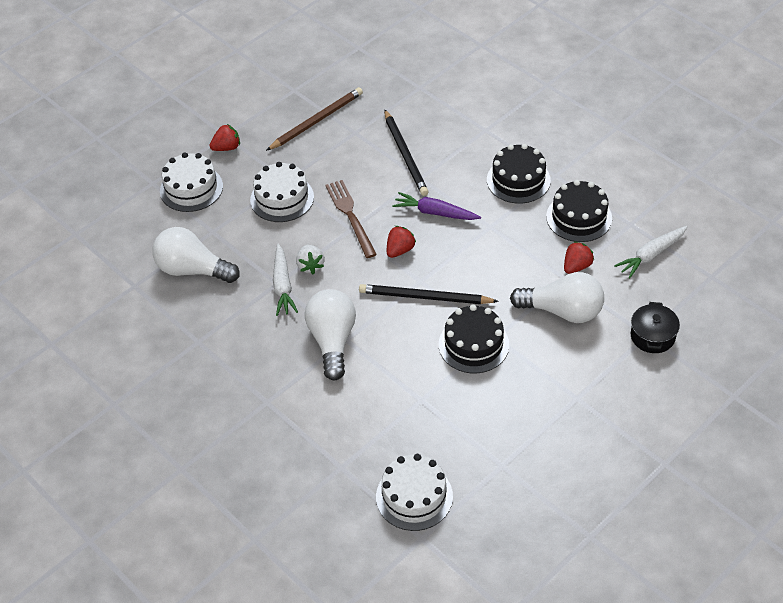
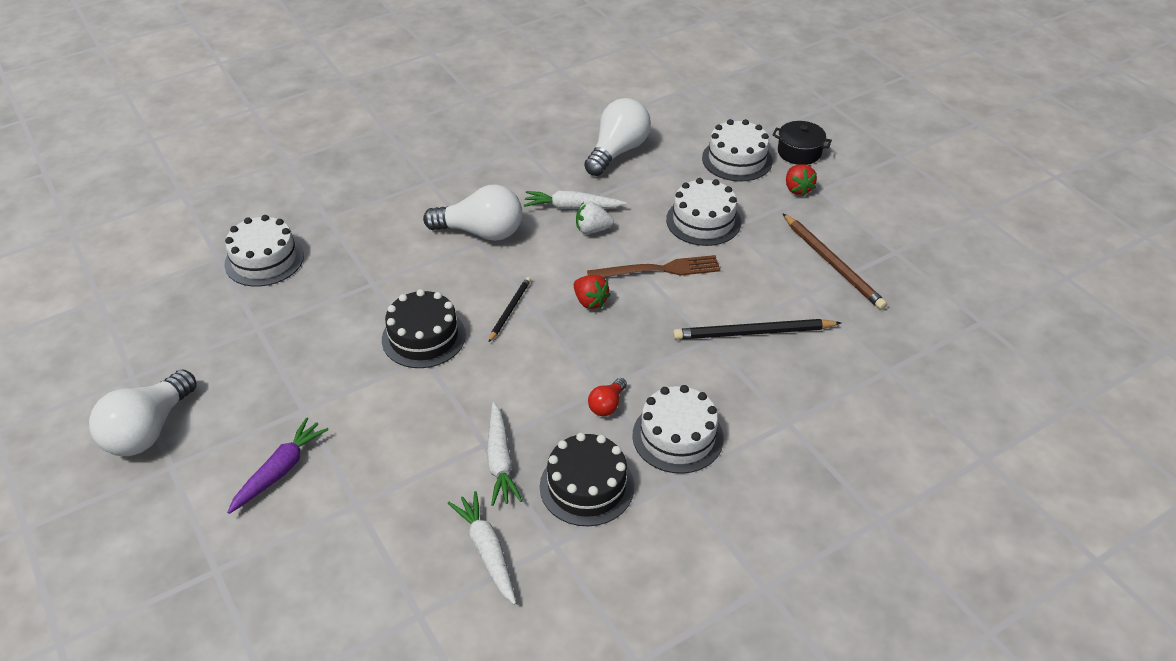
camera: 100 degrees right, 5 degrees down
(425, 297) = (510, 310): black pencil -> black pencil, size x0.58
(435, 213) = (641, 342): purple carrot -> purple carrot (280, 471)
(504, 220) = (607, 405): none -> red light bulb
(518, 180) = (677, 436): black cake -> white cake
(562, 311) = (434, 428): white light bulb -> white light bulb (148, 430)
(576, 266) = (500, 461): red strawberry -> white carrot
(652, 336) = (351, 510): black pot -> black pot (799, 152)

